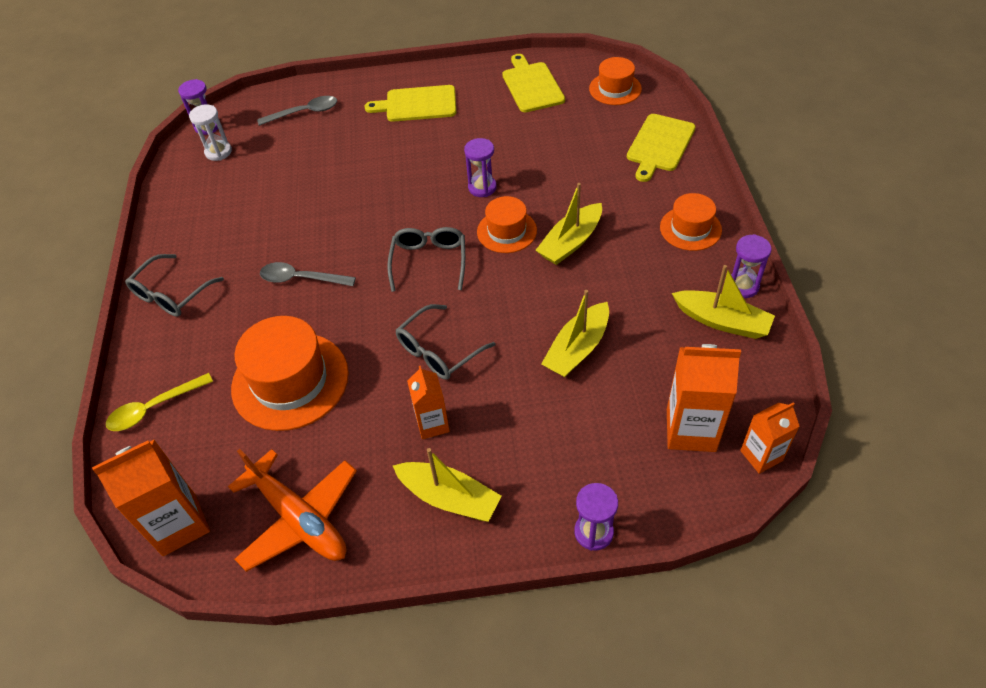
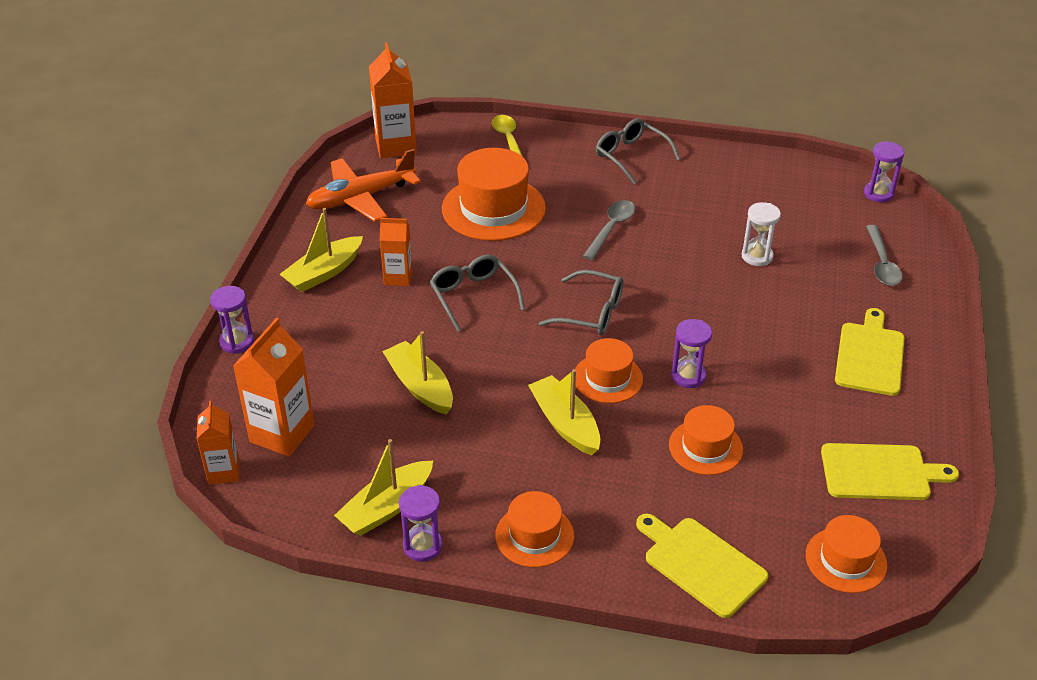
camera: 105 degrees right, 10 degrees down
(218, 152) = (829, 197): white hourglass -> white hourglass (757, 256)
(553, 164) = (705, 447): none -> orange hat

